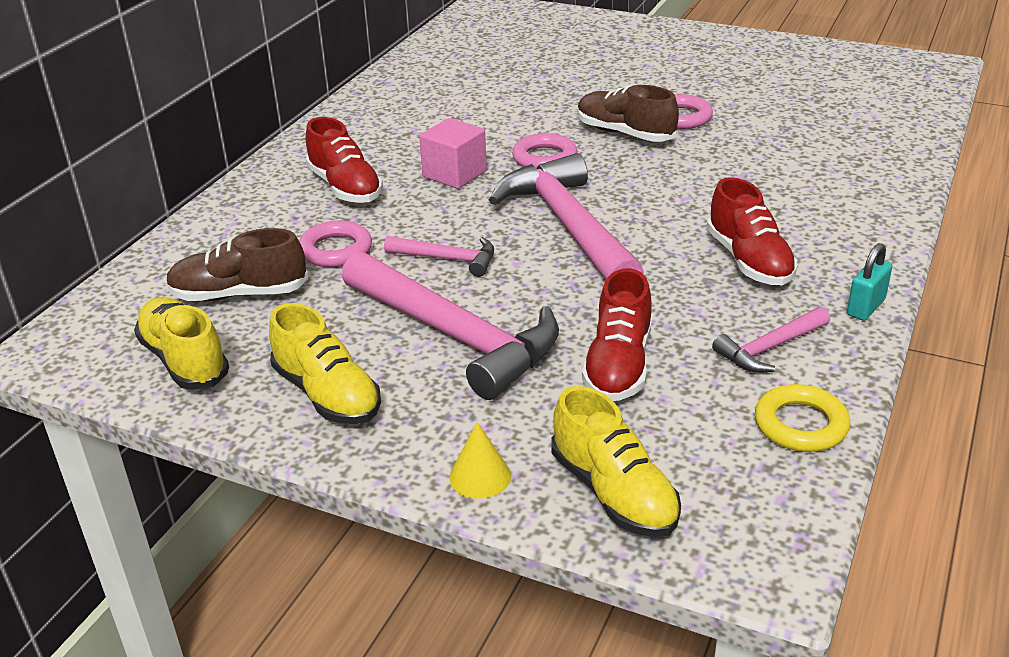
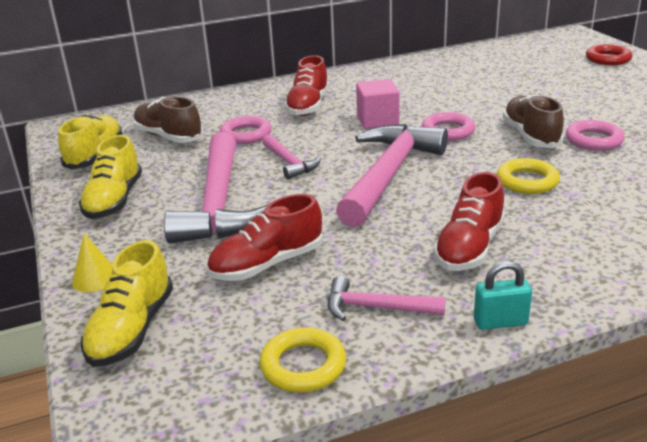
camera: 45 degrees right, 5 degrees down
(560, 25) = (608, 59): none -> red ring
(693, 179) = (527, 181): none -> yellow ring

